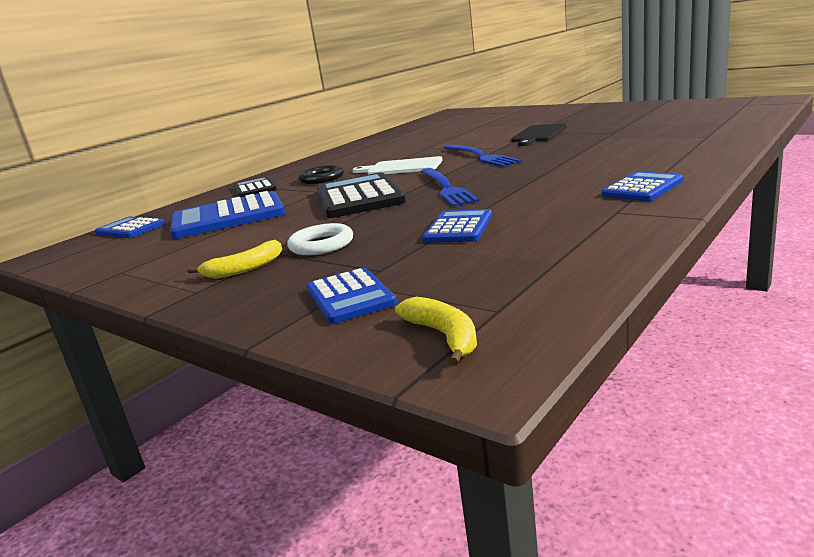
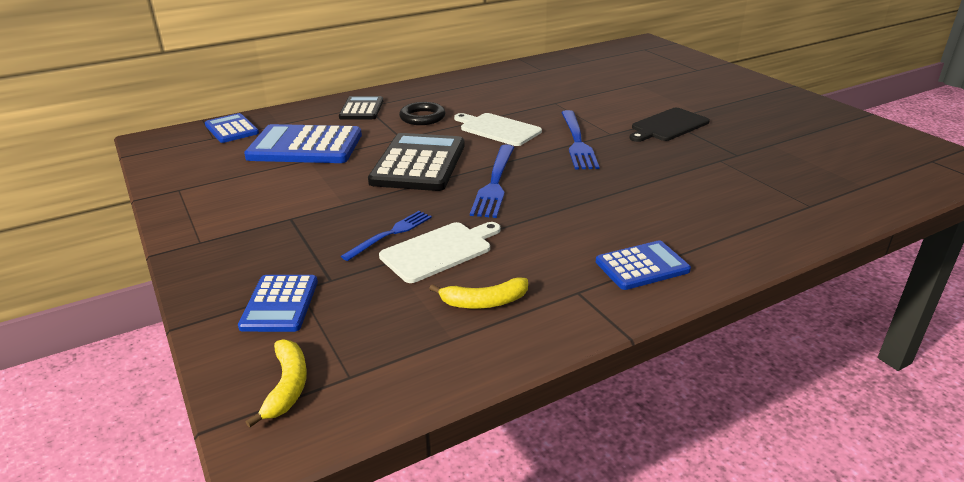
camera: 20 degrees right, 10 degrees up
(245, 268) = (252, 228): yellow banana -> yellow banana (484, 302)
(321, 245) = (327, 222): white ring -> none
(396, 233) = (390, 234): none -> blue fork
(458, 228) = (439, 251): blue calculator -> white cutting board

